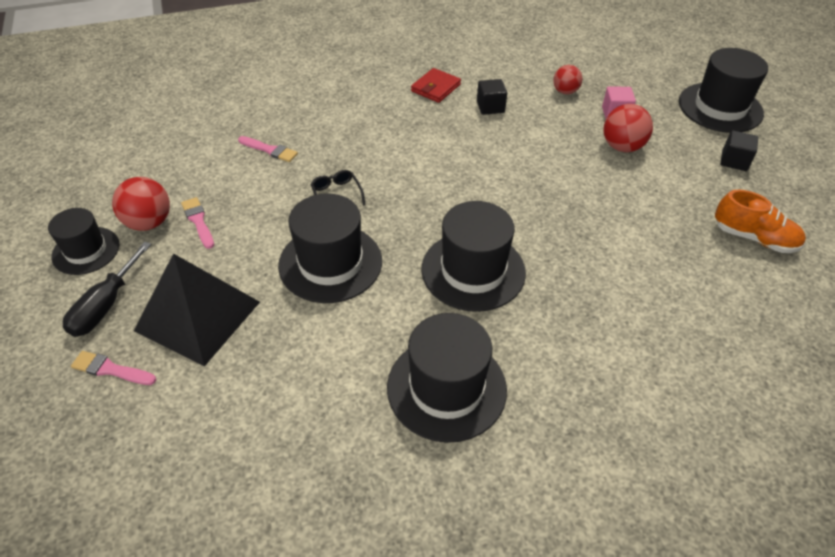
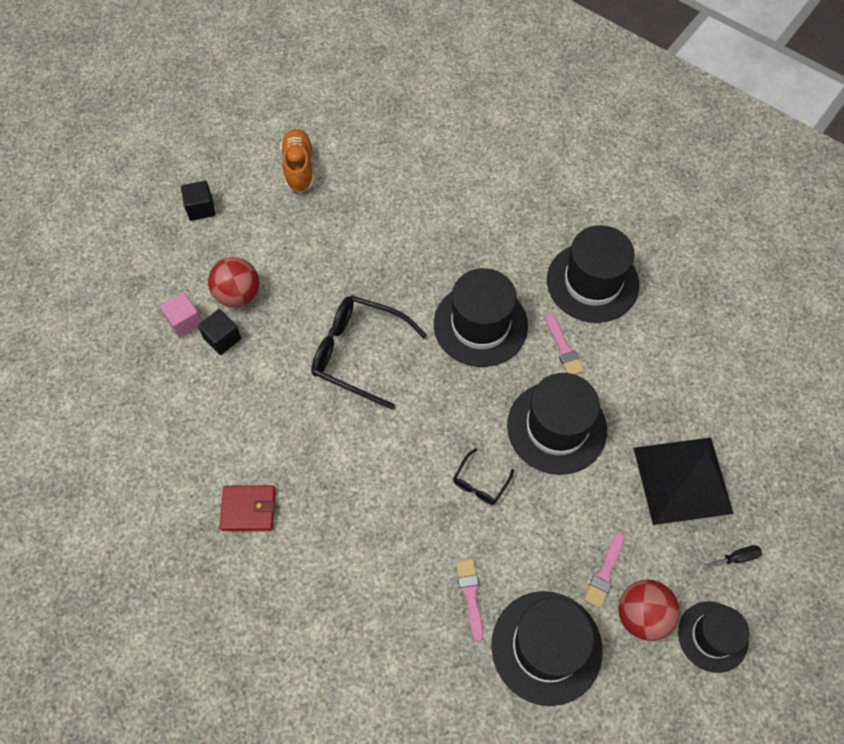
camera: 125 degrees left, 15 degrees up
(106, 305) = (736, 558): black screwdriver -> black screwdriver, size x0.51
(111, 369) = (769, 496): pink brush -> pink brush (563, 348)
(490, 107) = (248, 435): black cube -> black cube (222, 338)
(510, 185) = (359, 353): none -> black glasses
(565, 91) = (172, 382): red ball -> none
(720, 107) = (115, 244): black hat -> black hat (546, 647)

